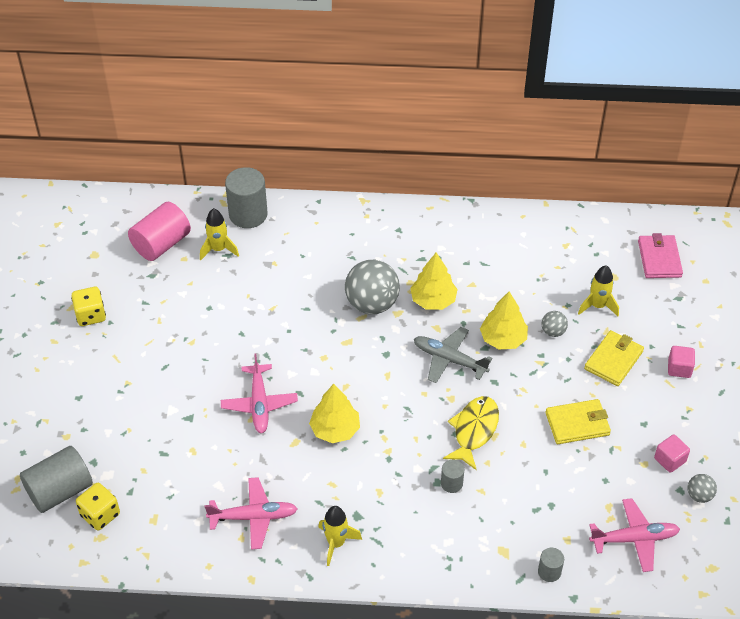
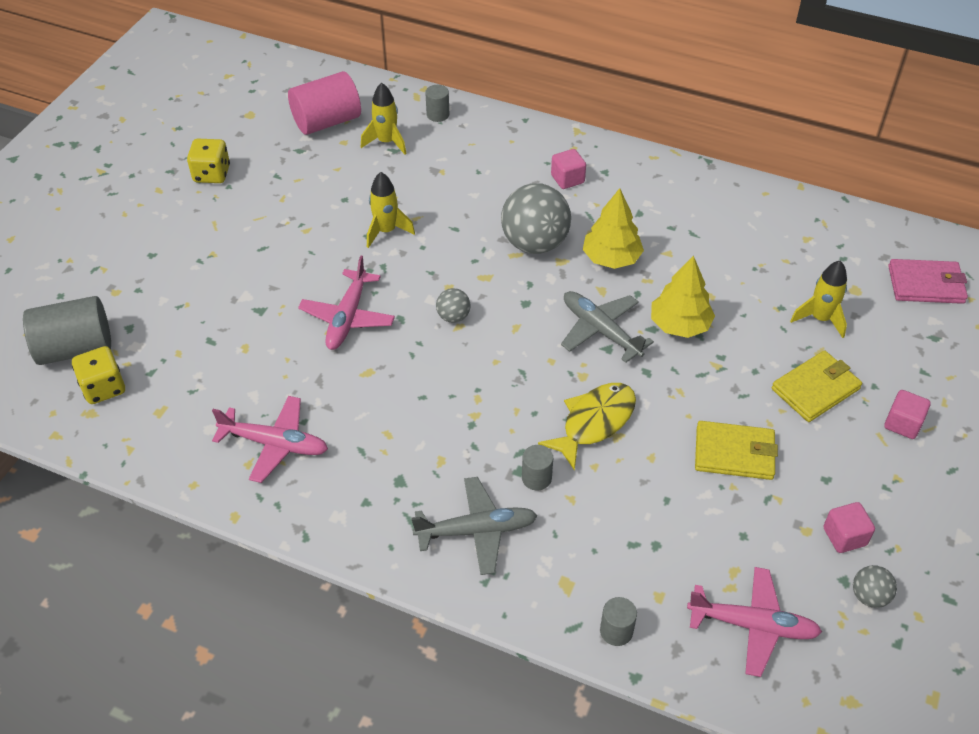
camera: 20 degrees right, 0 degrees up
(248, 214) = (438, 115): grey cylinder -> grey cylinder, size x0.49
(335, 429) = (422, 372): yellow tree -> none
(336, 543) = (358, 506): yellow rocket -> yellow rocket (386, 231)
(373, 244) = (567, 179): none -> pink cube
(427, 534) = (476, 531): none -> grey plane
(553, 331) = (748, 333): grey ball -> grey ball (453, 317)
(659, 259) = (926, 284): pink wallet -> pink wallet turned 75 degrees clockwise

